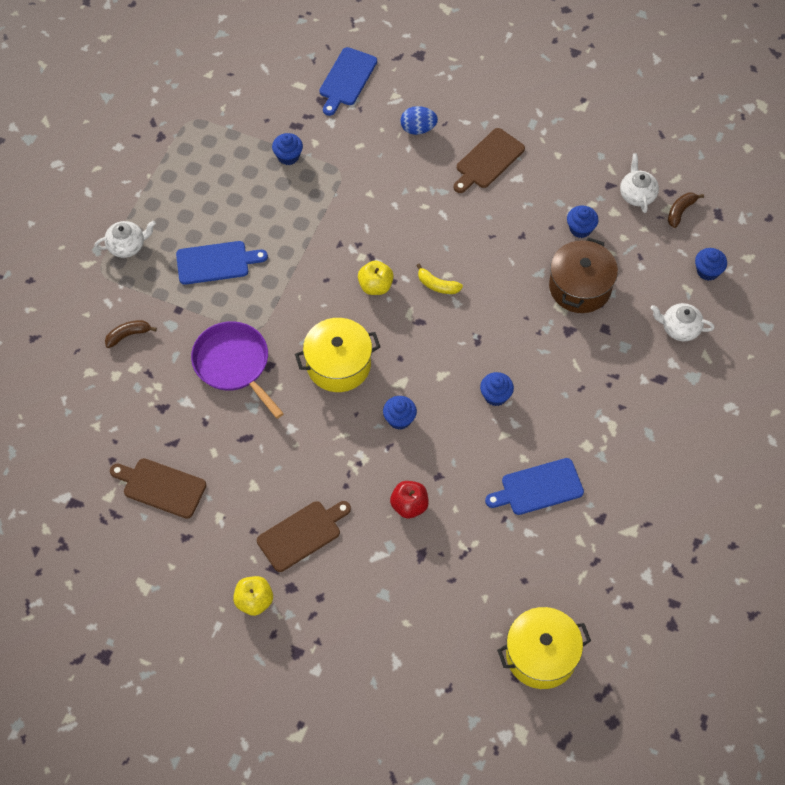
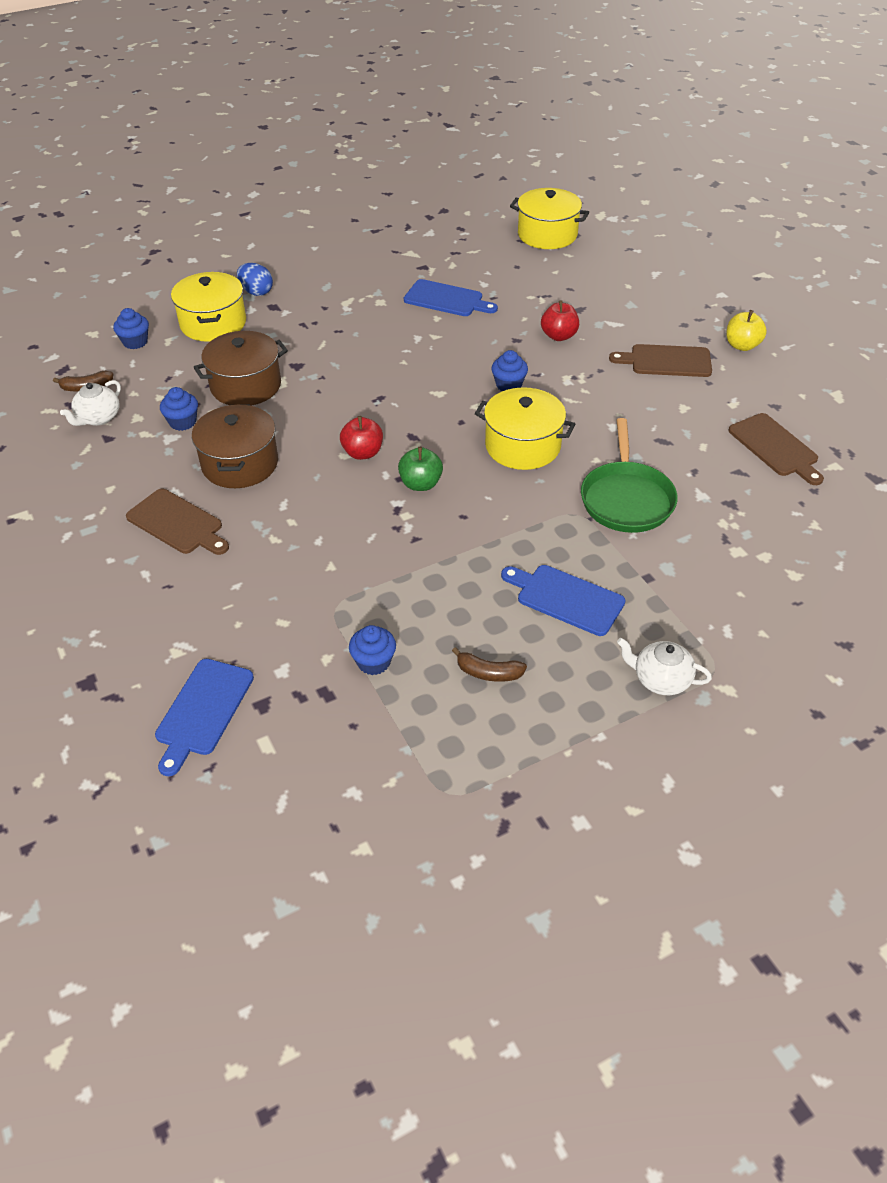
camera: 140 degrees left, 15 degrees down
(128, 335) = (725, 584): brown banana -> brown banana (488, 673)
(233, 364) = (626, 499): purple pan -> green pan
(347, 79) = (203, 711): blue cutting board -> blue cutting board turned 135 degrees clockwise
(375, 286) = (420, 484): yellow apple -> green apple
(418, 129) = (200, 598): blue egg -> blue egg (256, 292)
(437, 285) = (363, 453): yellow banana -> red apple
(488, 160) = (177, 523): brown cutting board -> brown cutting board turned 45 degrees clockwise
(495, 396) = (411, 359): blue cupcake -> none
(504, 223) = (240, 464): none -> brown pot
(679, 328) = (213, 323): white teapot -> yellow pot

